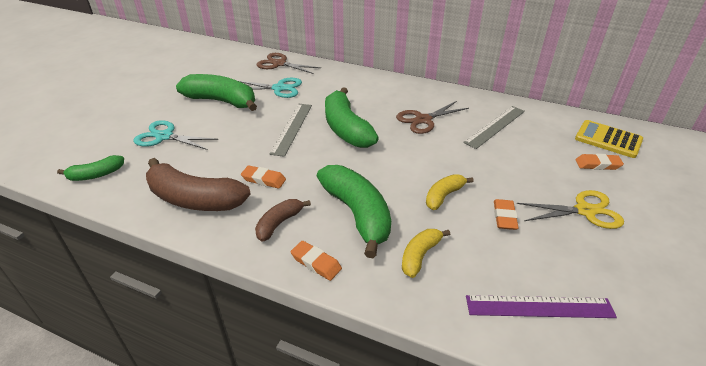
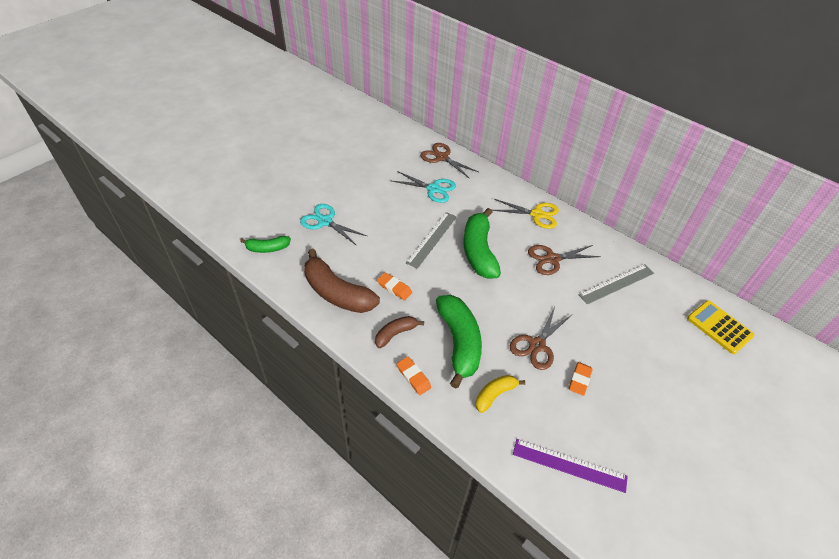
camera: 15 degrees right, 10 degrees up
(222, 101) = (380, 192): green banana -> none
(444, 196) = (537, 345): yellow banana -> brown scissors
(585, 211) = (653, 394): yellow scissors -> yellow scissors (537, 214)
(597, 164) = (692, 351): orange eraser -> none

